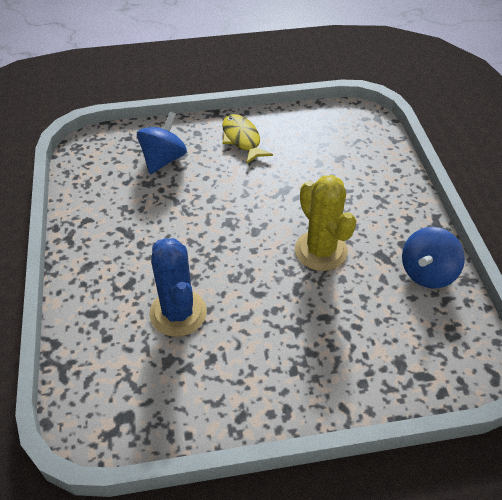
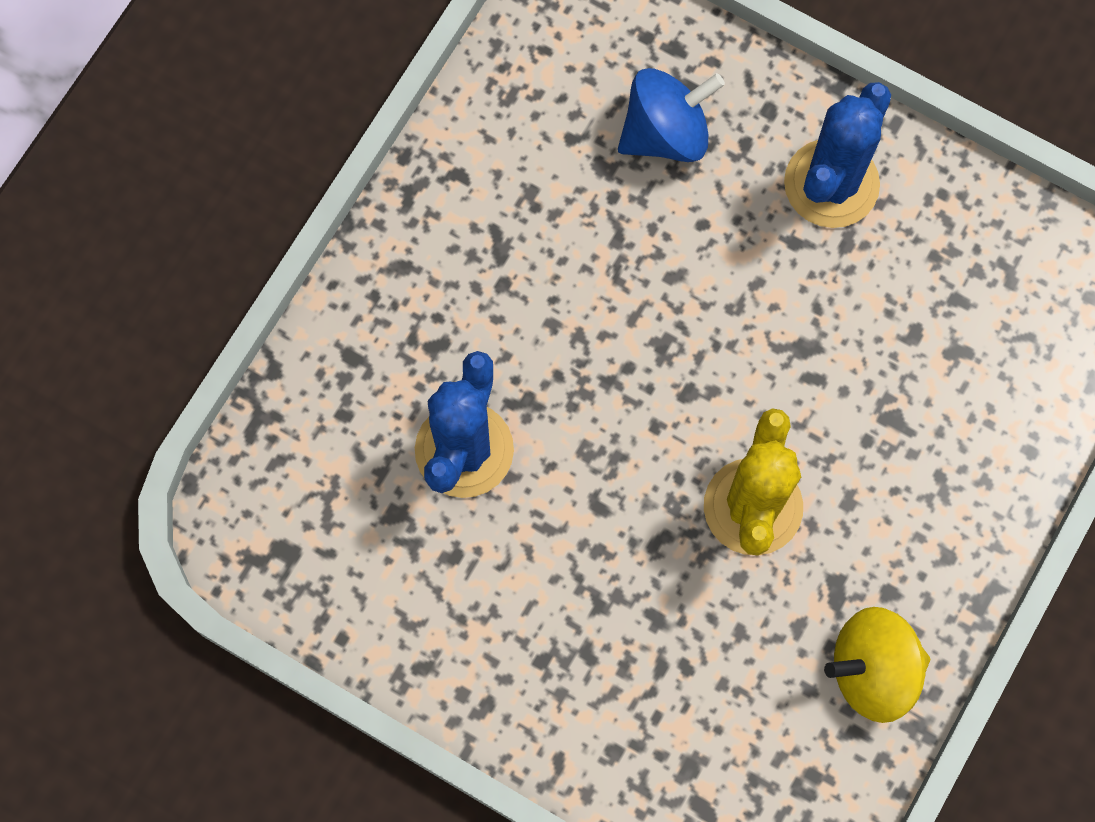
camera: 40 degrees right, 25 degrees up
(242, 139) = (831, 184): yellow fish -> blue cactus
(427, 273) = (873, 670): blue spinning top -> yellow spinning top

